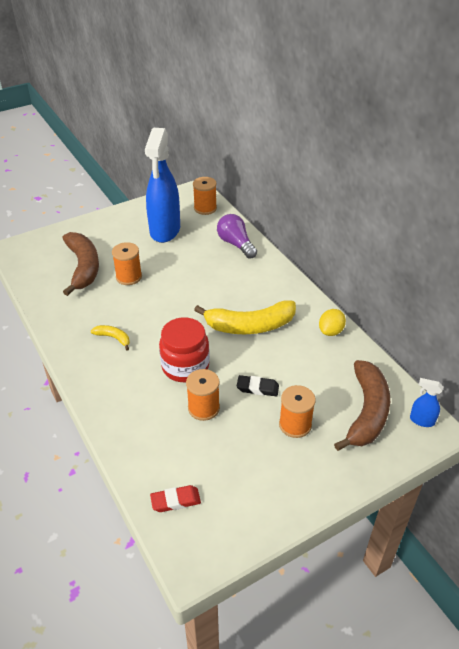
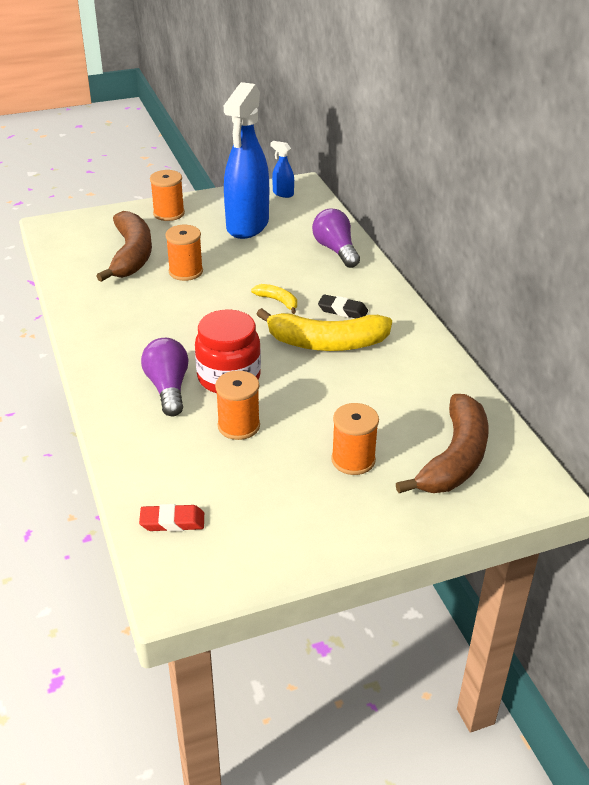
camera: 10 degrees right, 5 degrees down
(113, 338) = (146, 336): yellow banana -> yellow banana (278, 301)
(142, 382) = (168, 388): none -> purple light bulb
(205, 208) = (307, 206): orange spool -> orange spool (169, 213)
(257, 388) = (315, 413): black eraser -> black eraser (342, 310)
(331, 331) = (433, 361): yellow lemon -> none
(421, 420) = (528, 478): blue spray bottle -> blue spray bottle (283, 193)

